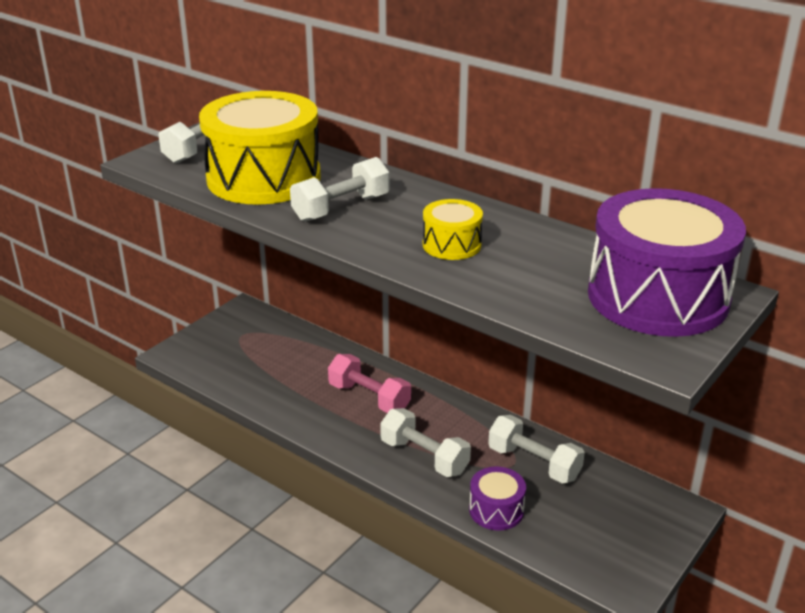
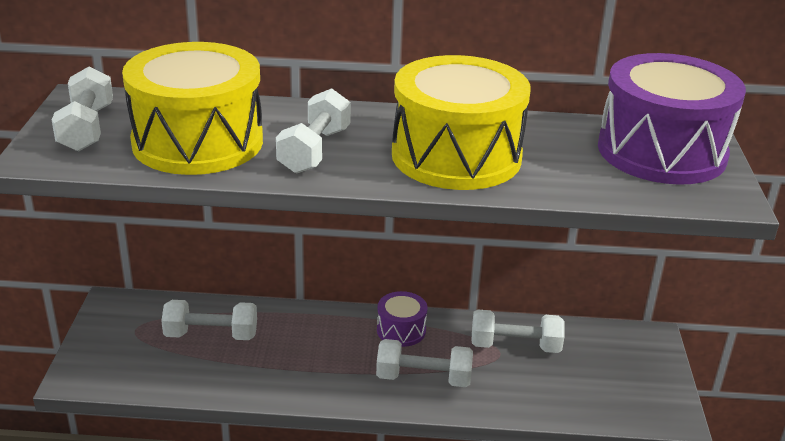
camera: 35 degrees left, 0 degrees up
(291, 359) = (211, 335): none -> white dumbbell
(369, 398) = (323, 344): pink dumbbell -> none
(451, 245) = (456, 156): yellow drum -> yellow drum, size x2.17
(496, 510) = (524, 399): purple drum -> purple drum (401, 330)

